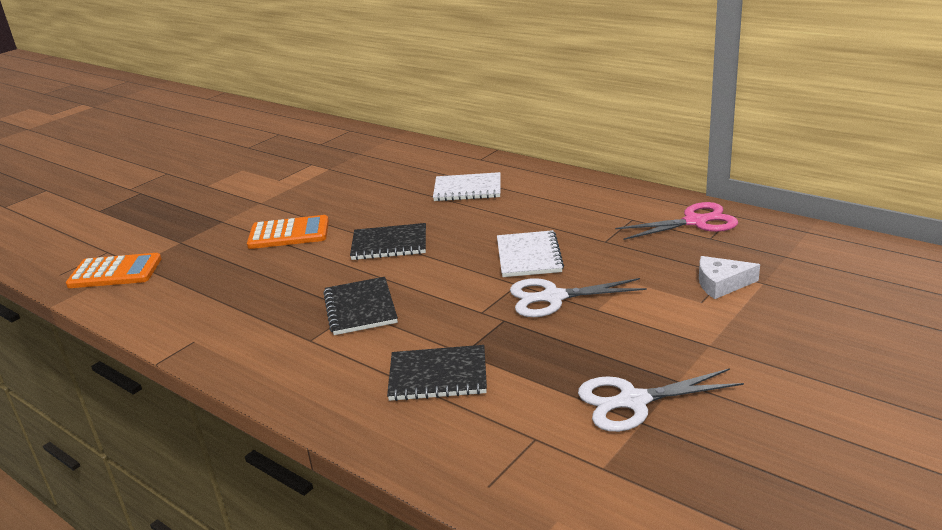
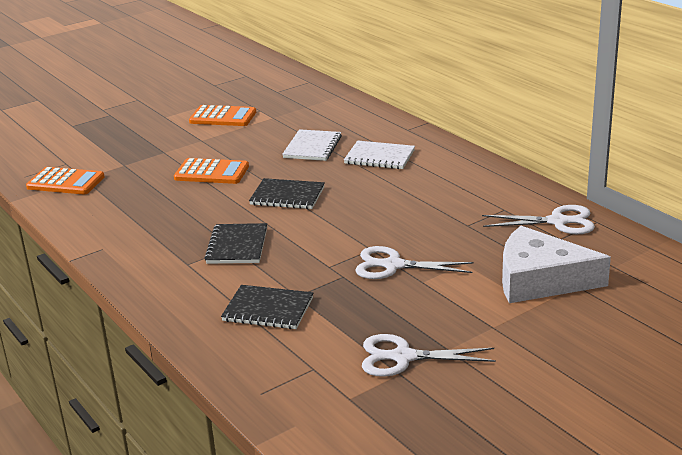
camera: 15 degrees right, 0 degrees up
(273, 176) = (223, 117): none -> orange calculator
(529, 256) = (395, 227): white notebook -> white notebook (312, 147)
(695, 222) = (557, 222): pink scissors -> white scissors
(721, 284) = (540, 280): white cheese -> white cheese, size x1.99

